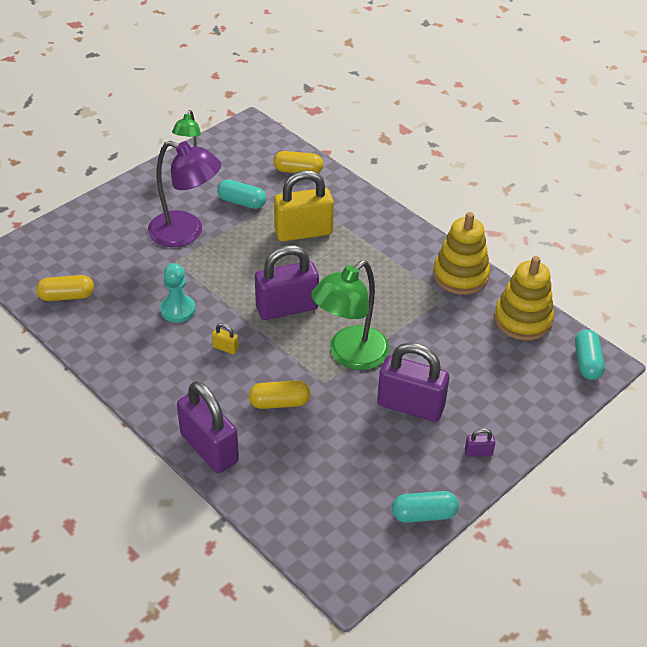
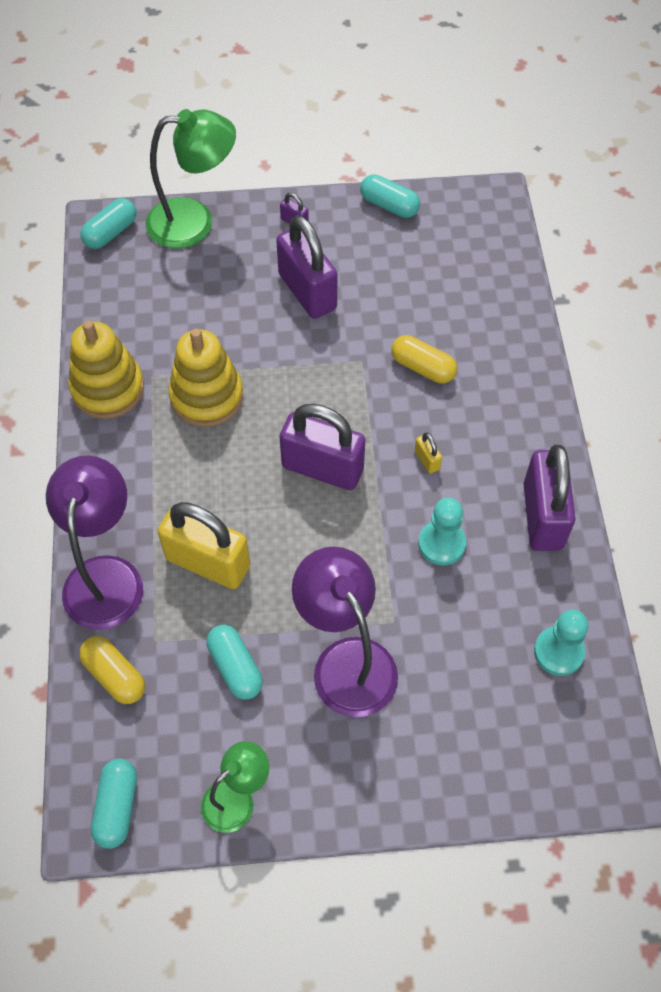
camera: 140 degrees left, 15 degrees up
(66, 296) = (558, 652): yellow capsule -> turquoise pawn
(209, 448) = (523, 364): purple padlock -> purple padlock (542, 516)
(244, 136) = (117, 807): none -> turquoise capsule
(349, 200) = (105, 575): none -> purple lamp
(350, 355) = (311, 373): green lamp -> green lamp (194, 222)
(522, 320) = (111, 304): yellow stacking toy -> yellow stacking toy (207, 396)

